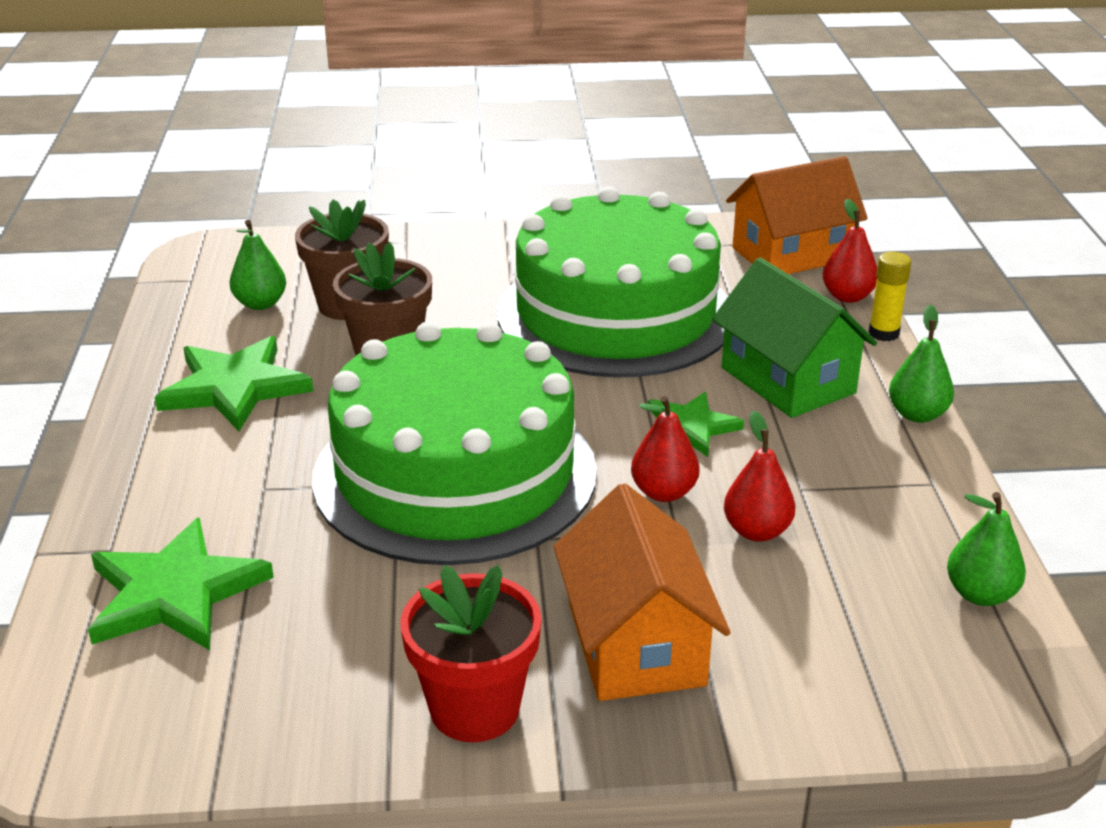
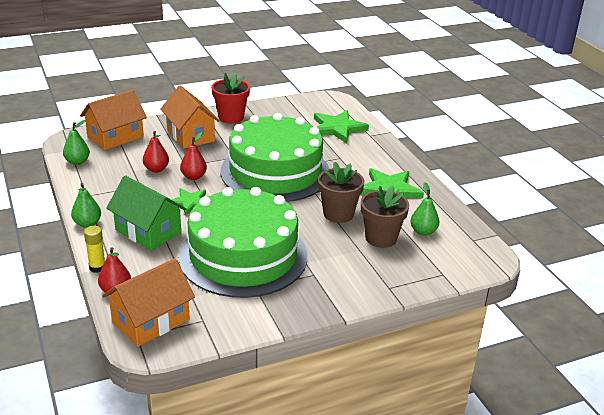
camera: 160 degrees right, 0 degrees up
(878, 680) = (115, 137): none -> orange house

